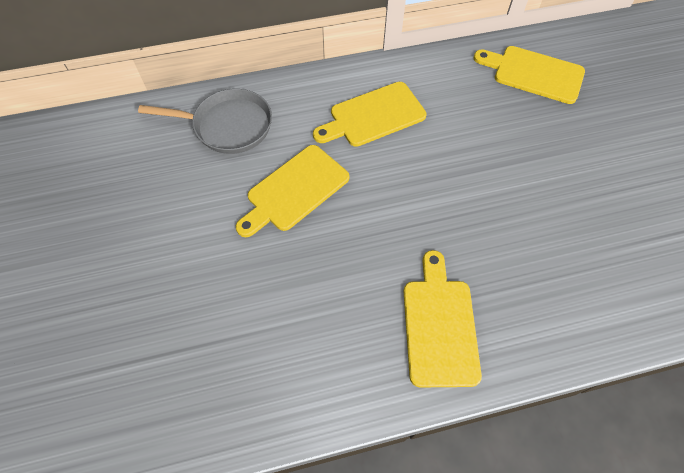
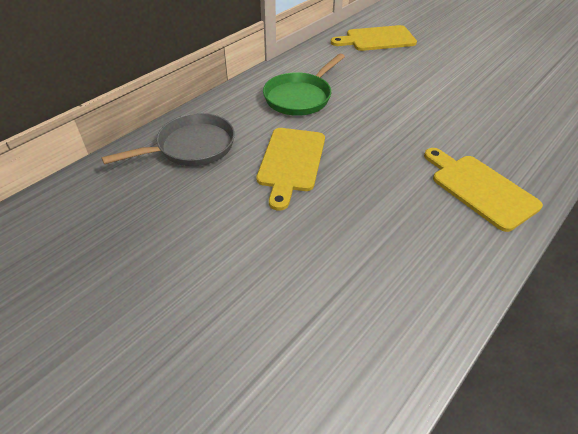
camera: 35 degrees left, 15 degrees down
(373, 116) = (300, 97): yellow cutting board -> green pan

